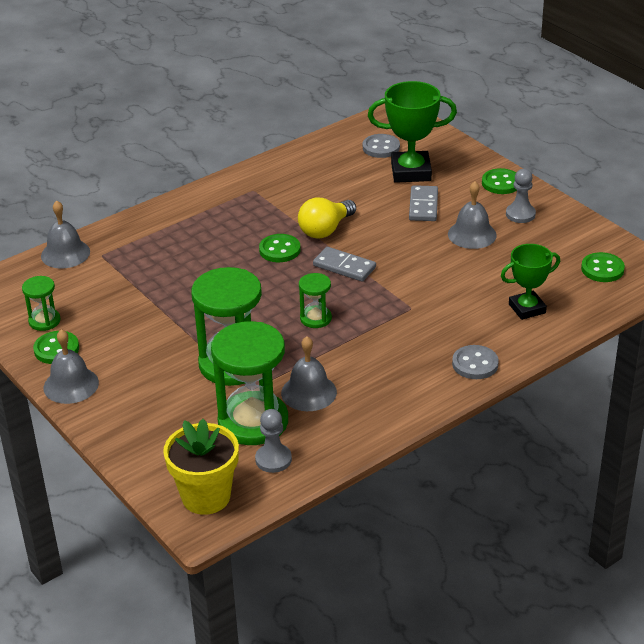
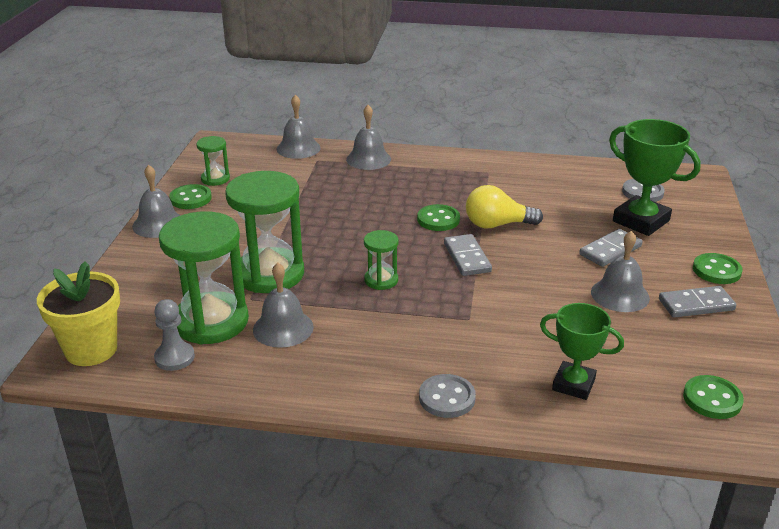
camera: 45 degrees right, 5 degrees down
(142, 230) = (368, 159): none -> grey bell
(520, 214) = (696, 304): grey pawn -> grey domino

